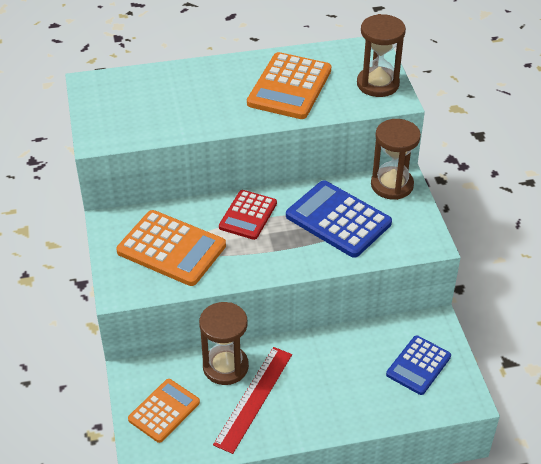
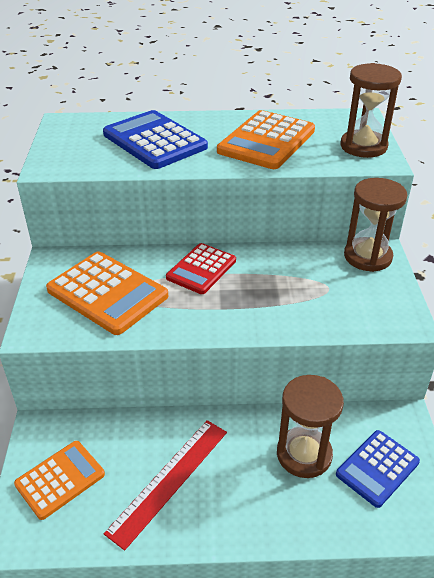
camera: 10 degrees right, 5 degrees down
(225, 366) = (146, 436): brown hourglass -> brown hourglass (304, 454)
(338, 219) = (301, 284): blue calculator -> blue calculator (154, 141)

